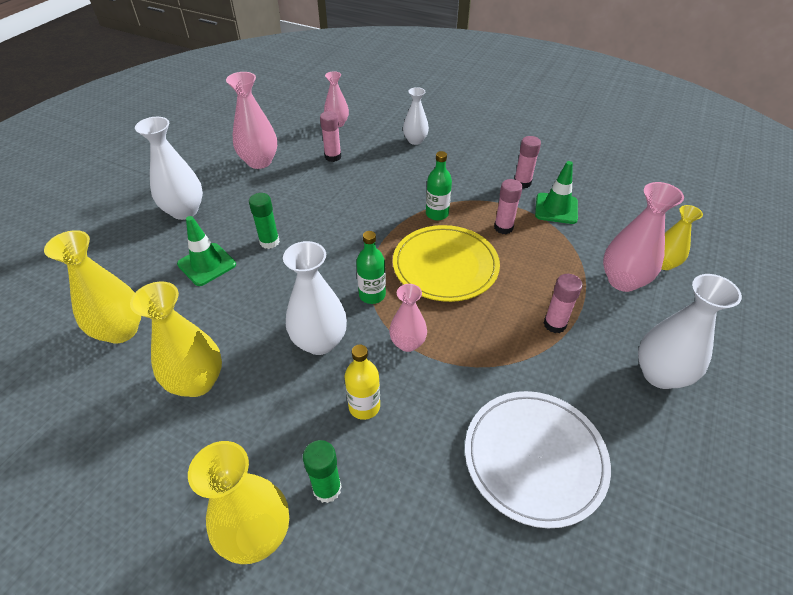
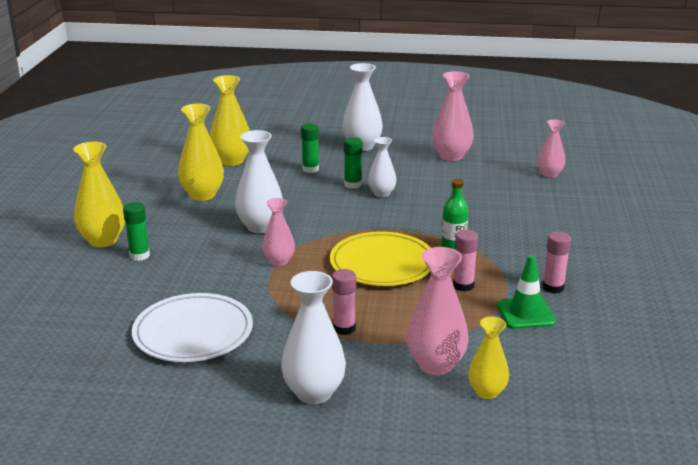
camera: 70 degrees right, 20 degrees down
(207, 264) = (310, 169): green traffic cone -> green glue stick
(333, 157) = (492, 184): pink glue stick -> none
(364, 406) = (209, 255): yellow bottle -> none
(372, 295) = (322, 237): green bottle -> none
(415, 140) = (565, 217): white vase -> white vase (381, 194)

